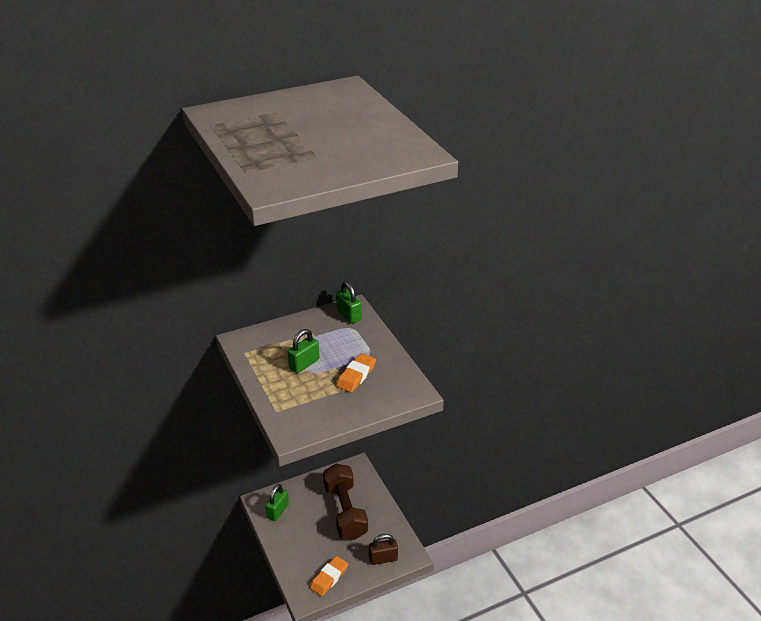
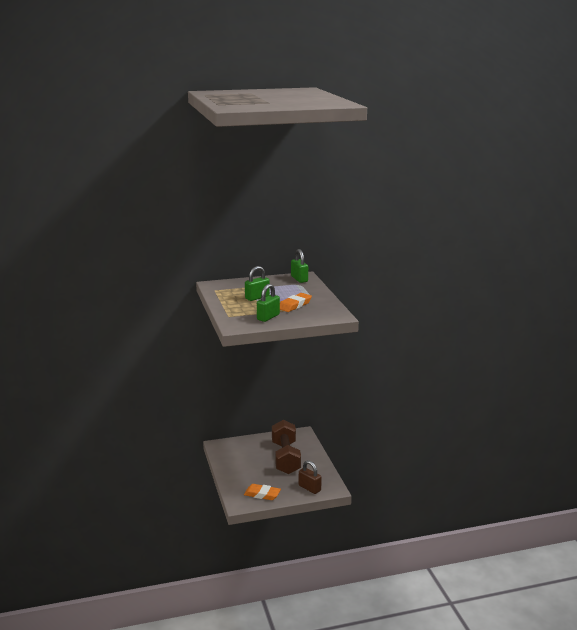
camera: 10 degrees right, 15 degrees down
(278, 511) = (231, 452): green padlock -> green padlock (268, 317)
(329, 578) = (262, 494): orange eraser -> orange eraser turned 60 degrees clockwise
(383, 558) = (309, 488): brown padlock -> brown padlock turned 45 degrees clockwise

